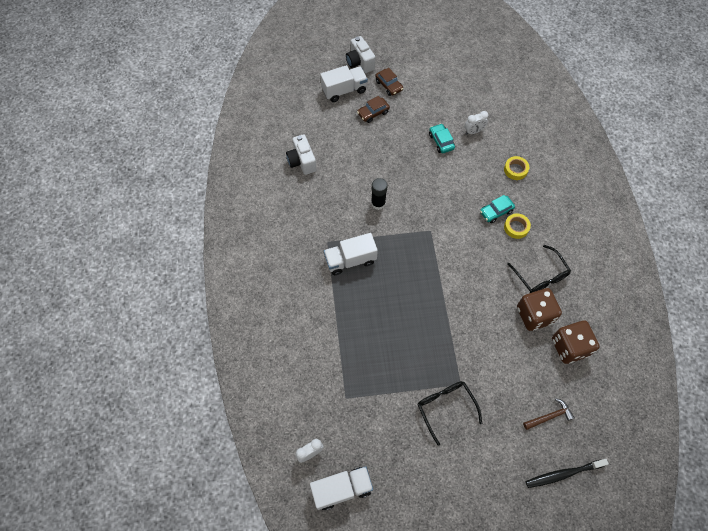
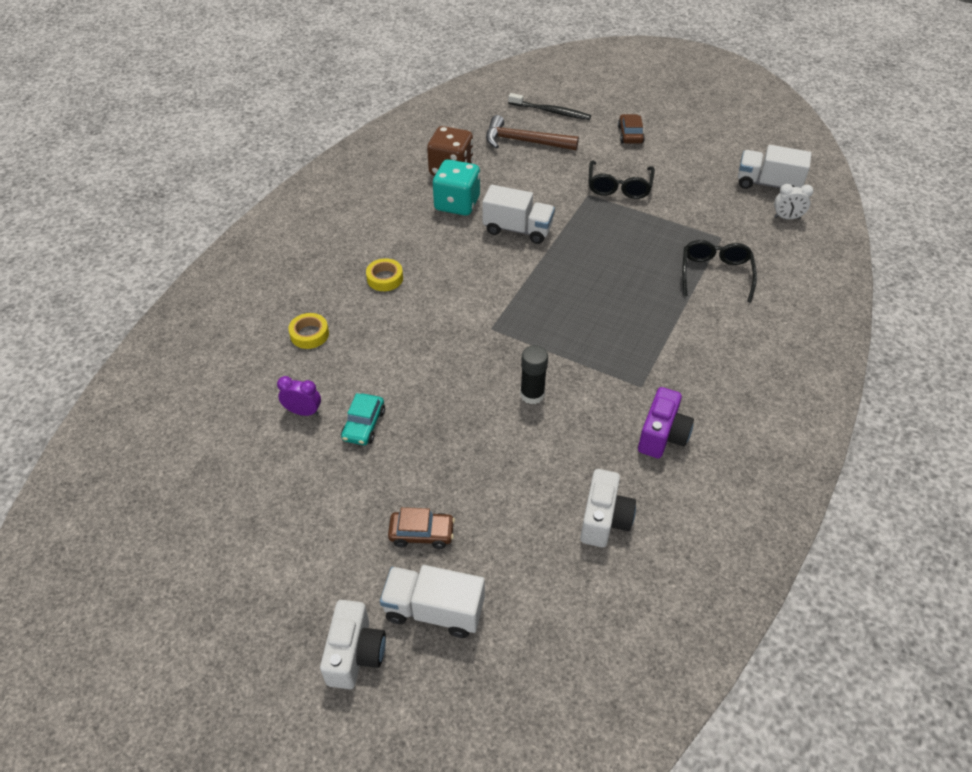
camera: 145 degrees left, 15 degrees down
(300, 218) = (662, 436): none -> purple camera
(350, 260) = (624, 350): white truck -> white truck (517, 229)
(389, 85) = (349, 569): brown car -> brown car (630, 135)
(473, 131) = (303, 412): white clock -> purple clock
(496, 211) = (389, 305): turquoise car -> none
(534, 315) = (457, 204): brown dice -> turquoise dice
(540, 276) = (412, 227): black glasses -> black glasses (715, 274)
(549, 416) = (524, 142): brown hammer -> brown hammer, size x1.69

